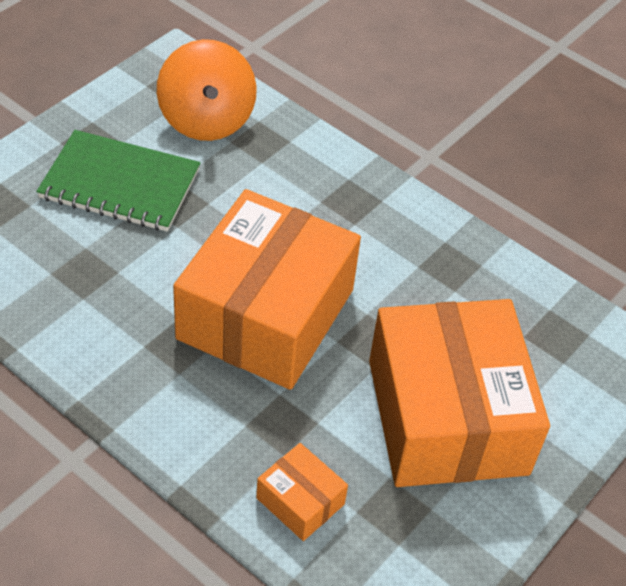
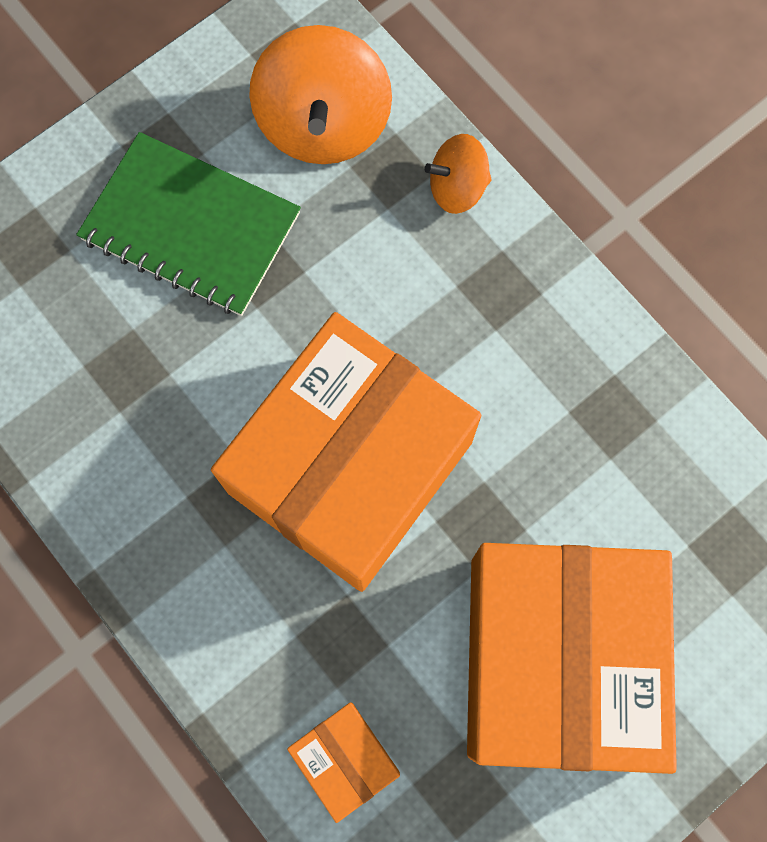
camera: 15 degrees right, 25 degrees up
(309, 147) = (457, 188): none -> orange spinning top

